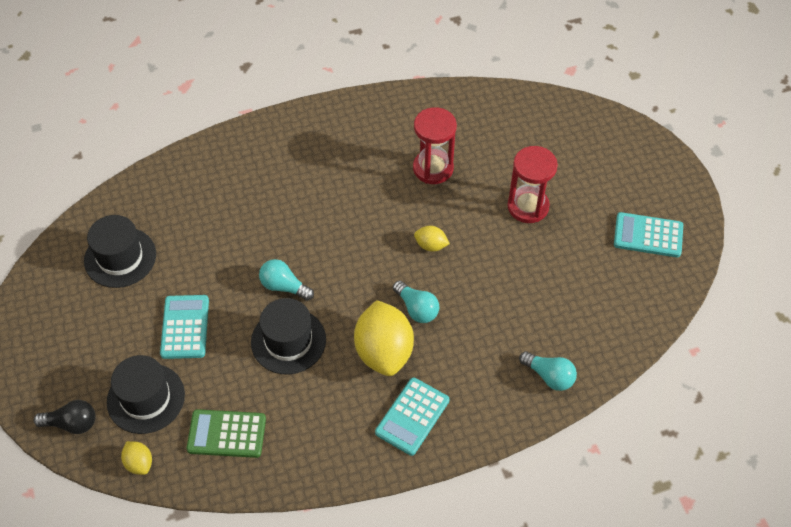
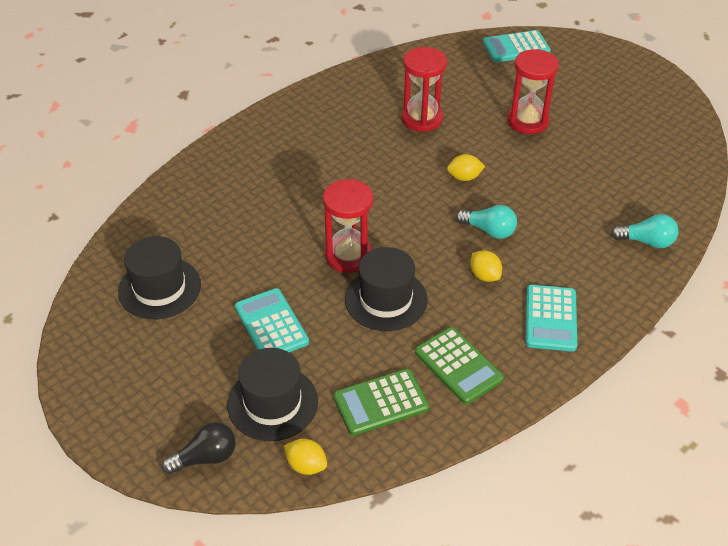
camera: 25 degrees left, 10 degrees down
(284, 286) = (348, 256): turquoise light bulb -> red hourglass
(307, 427) = (458, 366): none -> green calculator
(384, 352) = (484, 275): yellow lemon -> yellow lemon, size x0.46
(648, 235) = (644, 110): turquoise calculator -> turquoise calculator (516, 47)

